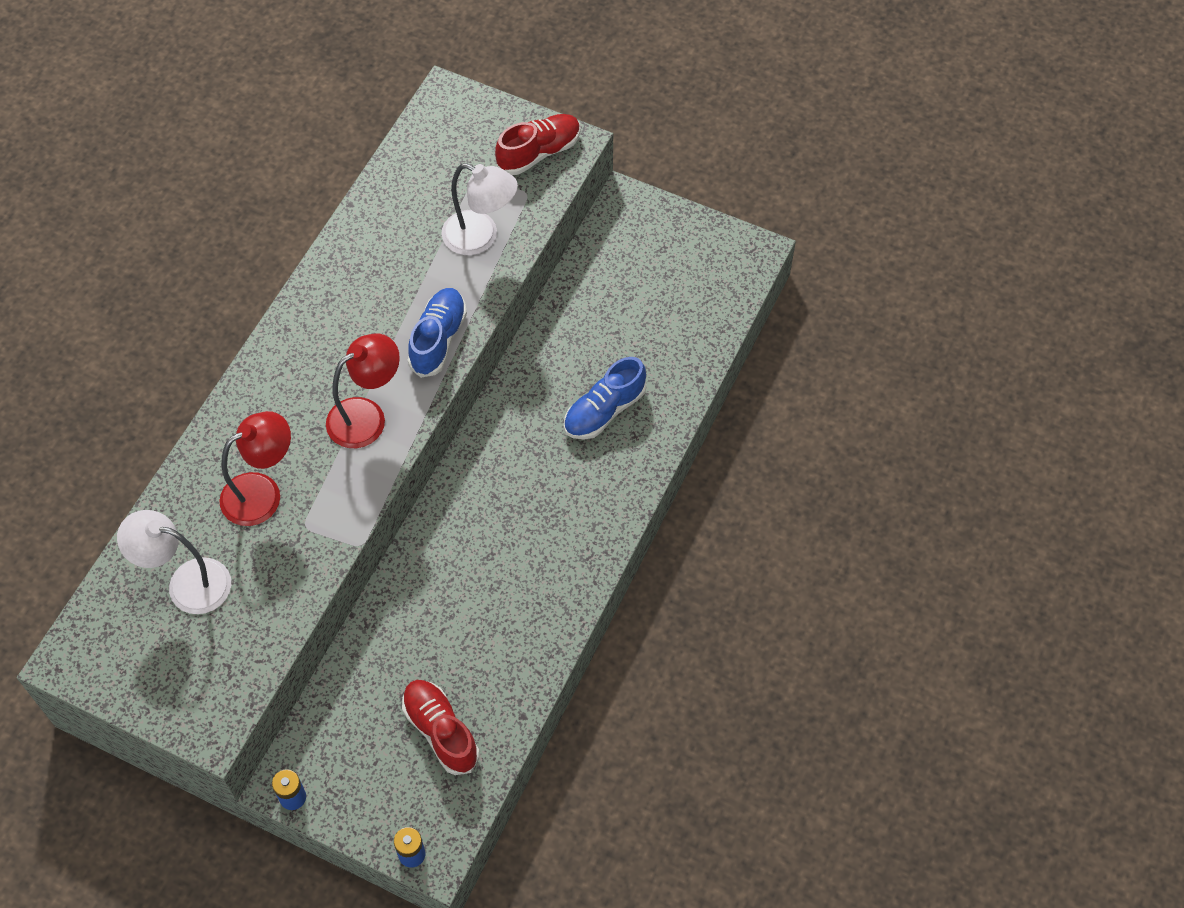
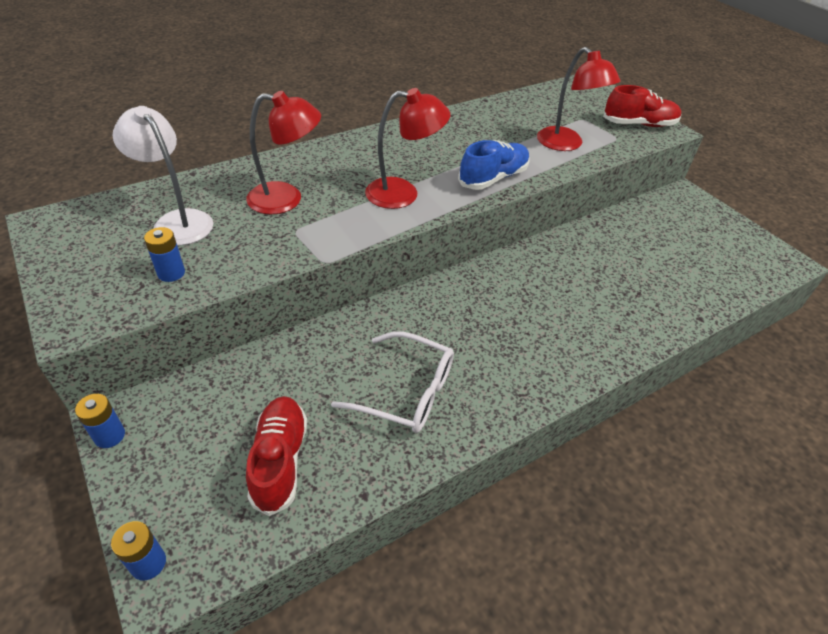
camera: 30 degrees right, 15 degrees down
(240, 639) = (171, 273): none -> blue battery
(480, 237) = (566, 144): white lamp -> red lamp
(497, 613) = (408, 392): none -> white glasses
(604, 411) = (600, 300): blue shoe -> none

